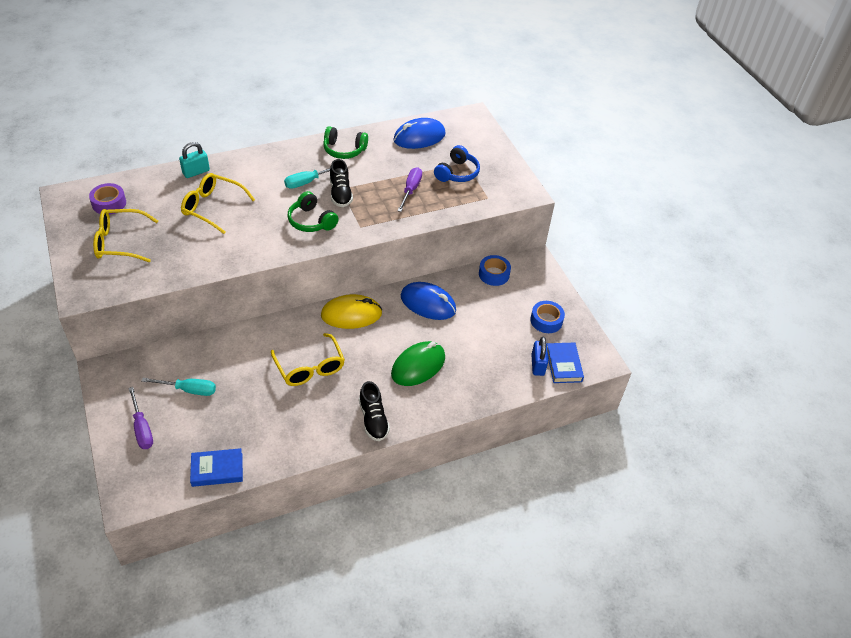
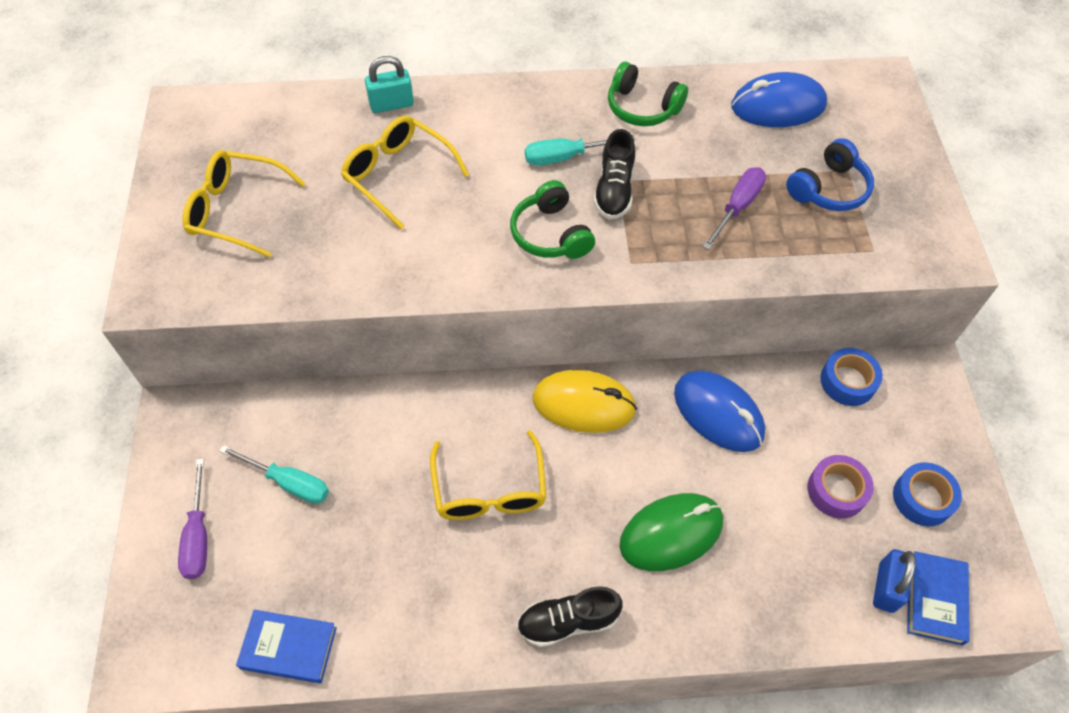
camera: 20 degrees right, 10 degrees up
(109, 203) = (242, 136): purple tape -> purple tape (836, 490)
(373, 419) = (567, 621): black shoe -> black shoe turned 75 degrees clockwise

